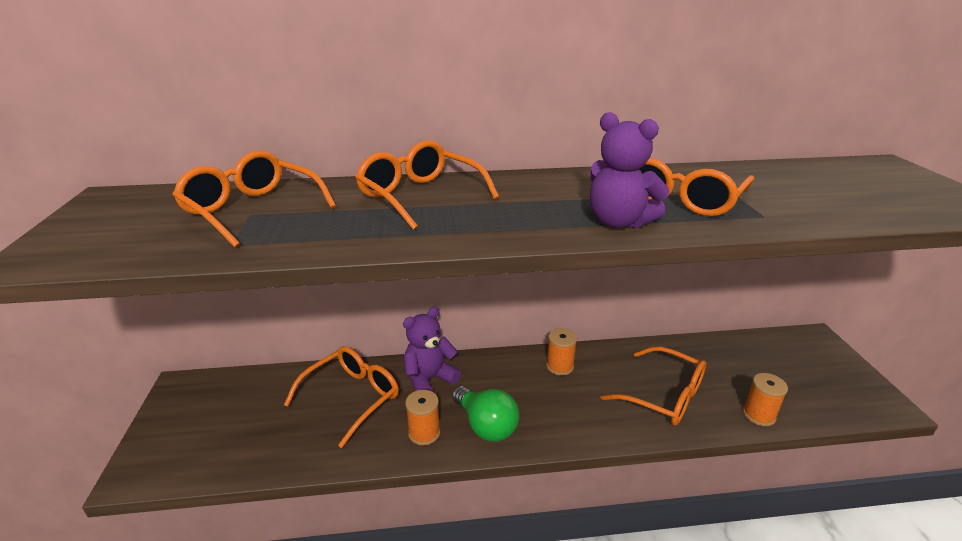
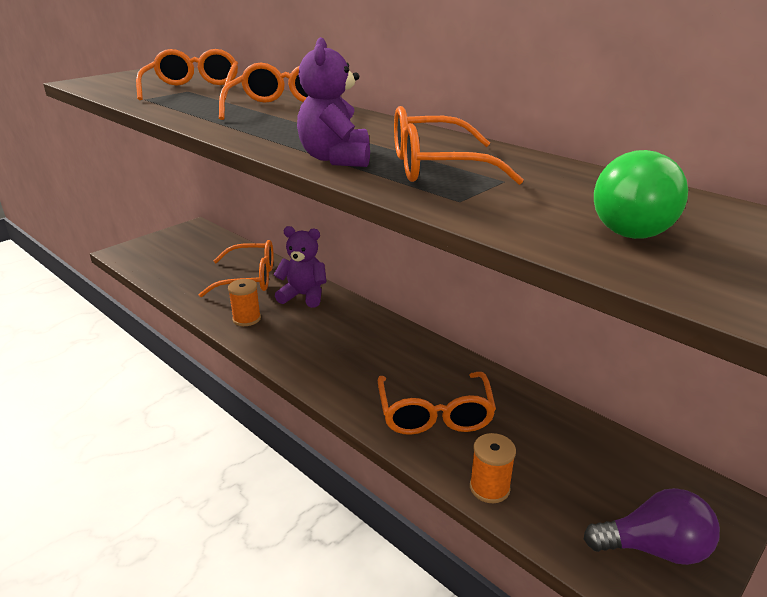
camera: 50 degrees right, 0 degrees up
(486, 426) = (283, 339): green light bulb -> green light bulb (627, 226)
(559, 366) = (398, 343): orange spool -> none
(841, 383) = (654, 548): none -> purple light bulb

